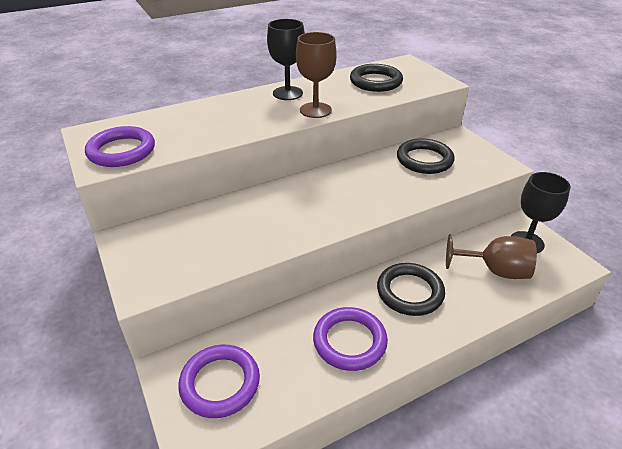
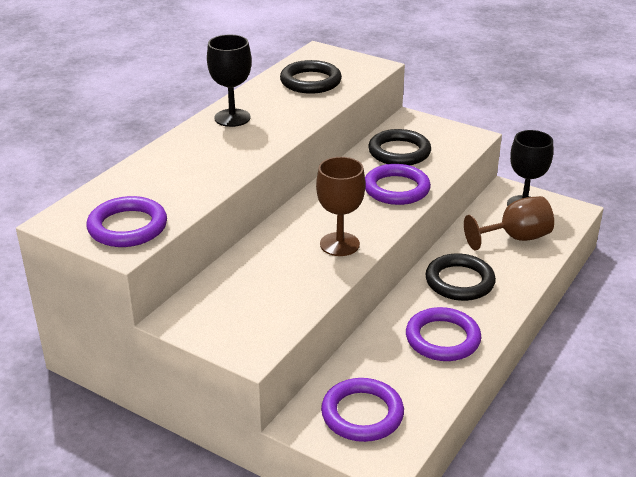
camera: 30 degrees left, 5 degrees down
(315, 110) = (282, 128): brown goblet -> brown goblet (339, 244)
(394, 190) = (396, 189): none -> purple ring

